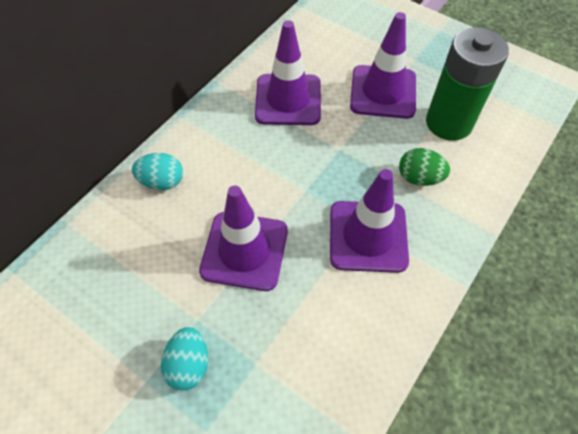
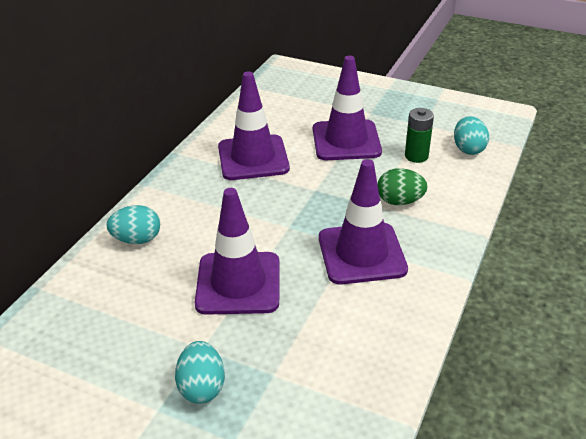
camera: 10 degrees left, 20 degrees down
(448, 123) = (416, 156): green battery -> green battery, size x0.51
(503, 122) = (468, 149): none -> turquoise egg

